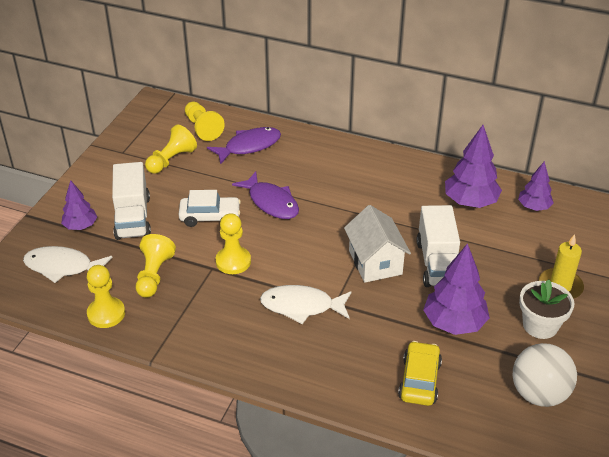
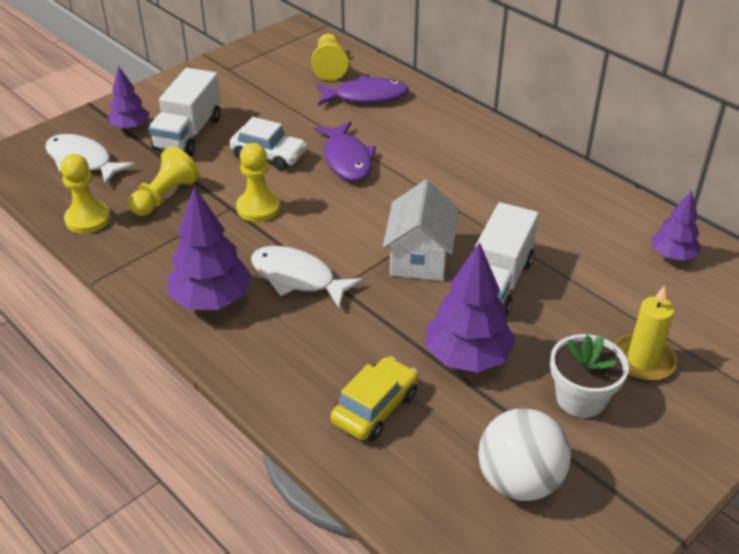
camera: 25 degrees right, 0 degrees up
(171, 160) = (272, 89): yellow pawn -> none
(470, 202) = (590, 226): purple tree -> purple tree (212, 300)

